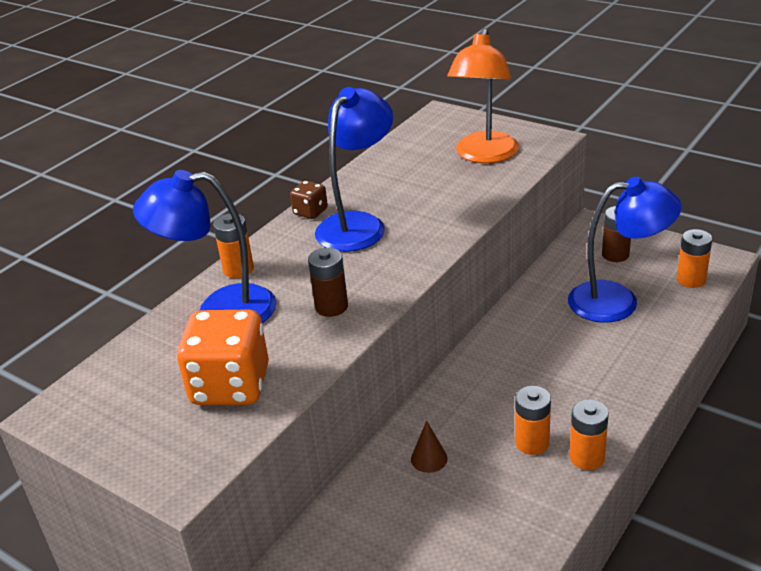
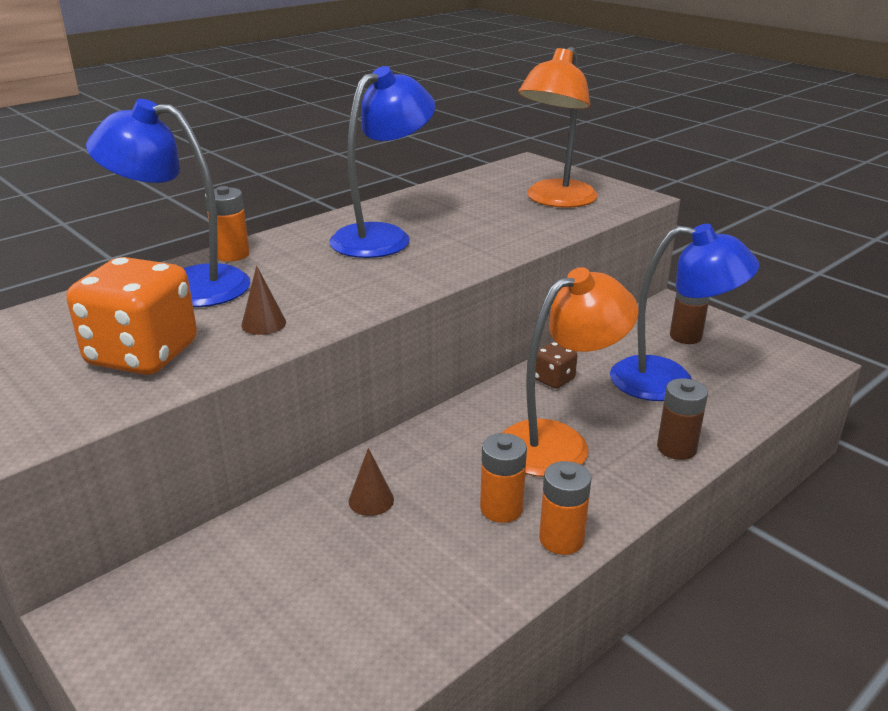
camera: 10 degrees right, 5 degrees down
(310, 212) = (341, 219): brown dice -> brown dice (553, 379)
(310, 335) = (263, 323): none -> brown cone
(331, 307) = (305, 302): brown battery -> brown battery (676, 448)
(552, 375) = (558, 442): none -> orange lamp
(691, 280) = (767, 376): orange battery -> none

